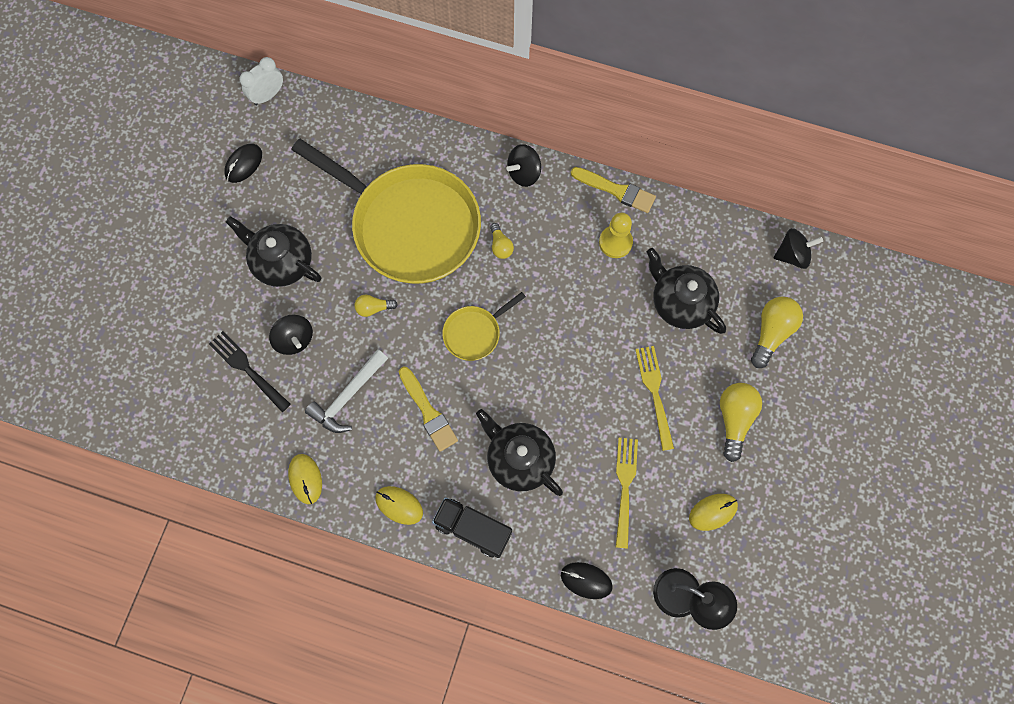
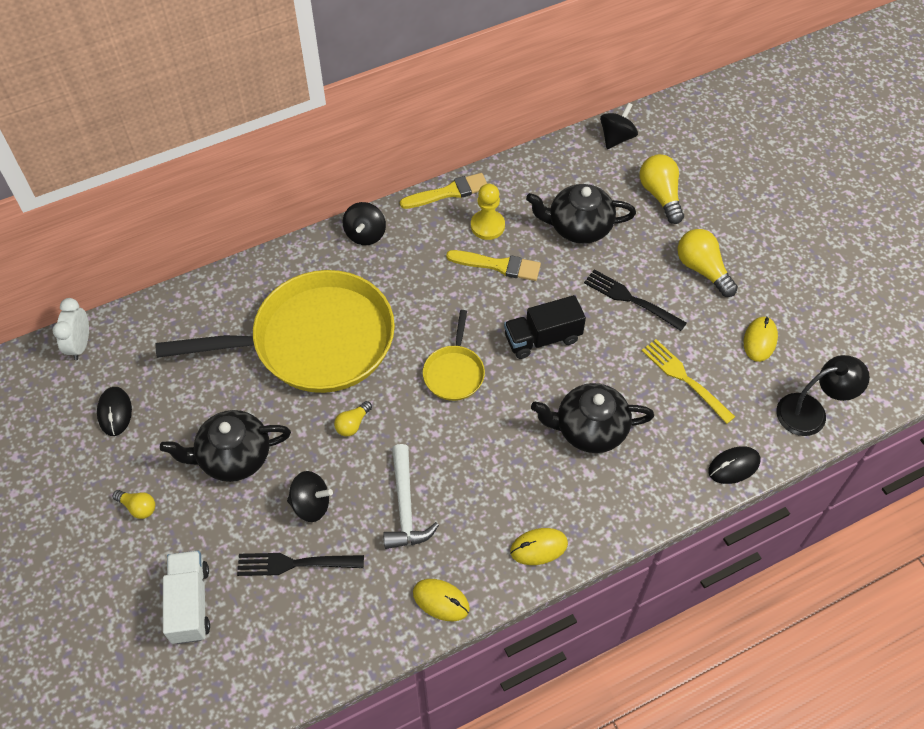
camera: 45 degrees left, 15 degrees down
(167, 336) = (190, 603): none -> white truck
(428, 412) = (482, 459): yellow brush -> yellow brush (498, 265)
(473, 529) = (614, 510): black truck -> black truck (542, 338)
(500, 246) = (404, 297): yellow light bulb -> yellow light bulb (138, 507)
(654, 393) = (631, 299): yellow fork -> black fork

